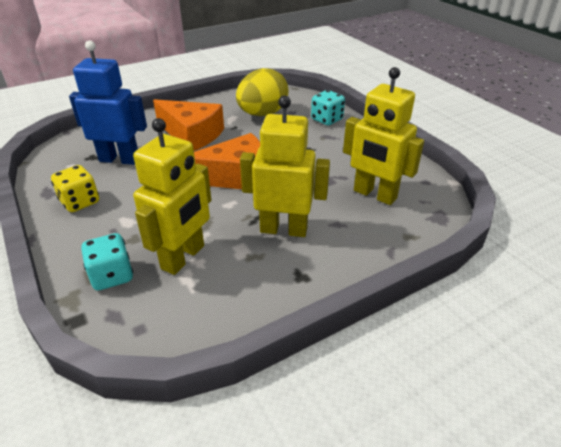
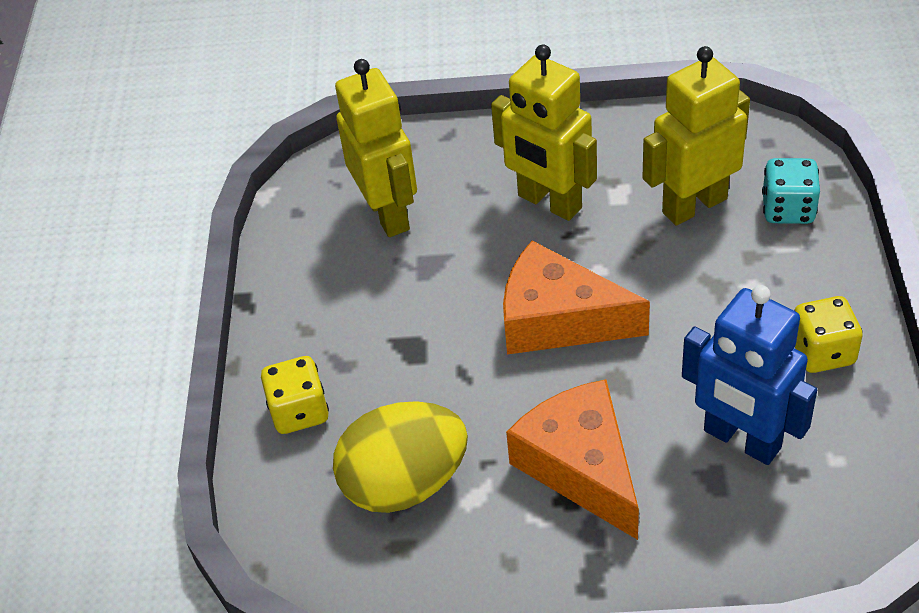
camera: 145 degrees left, 10 degrees up
(327, 119) = (299, 411): turquoise dice -> yellow dice

